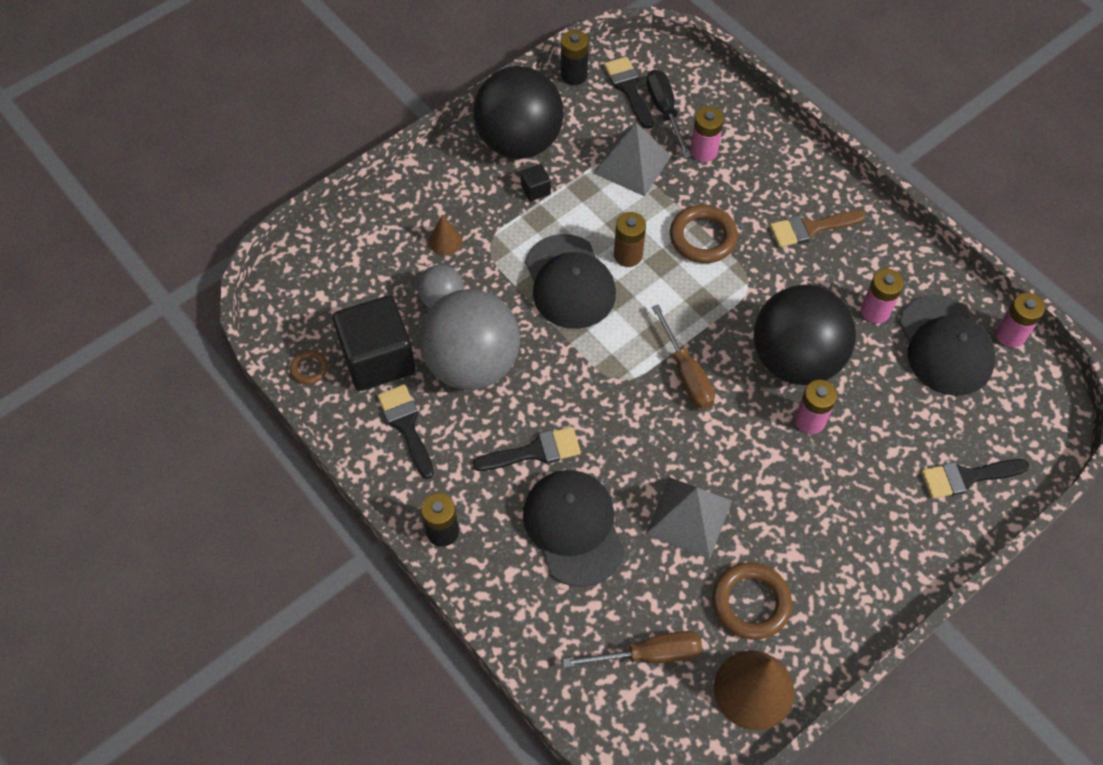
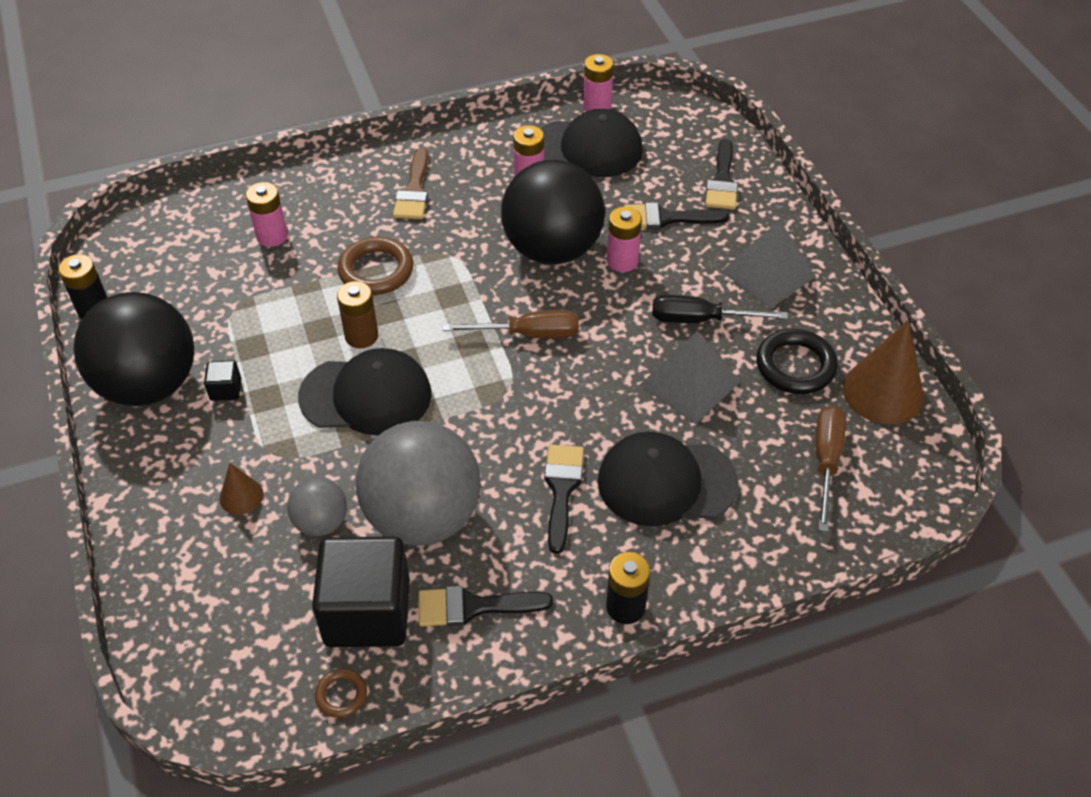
camera: 70 degrees left, 10 degrees down
(628, 88) = (148, 269): black brush -> black brush (666, 218)
(632, 164) = (249, 297): grey pyramid -> grey pyramid (768, 274)
(664, 111) = (199, 250): black screwdriver -> black screwdriver (700, 320)
(751, 603) = (795, 366): brown ring -> black ring

